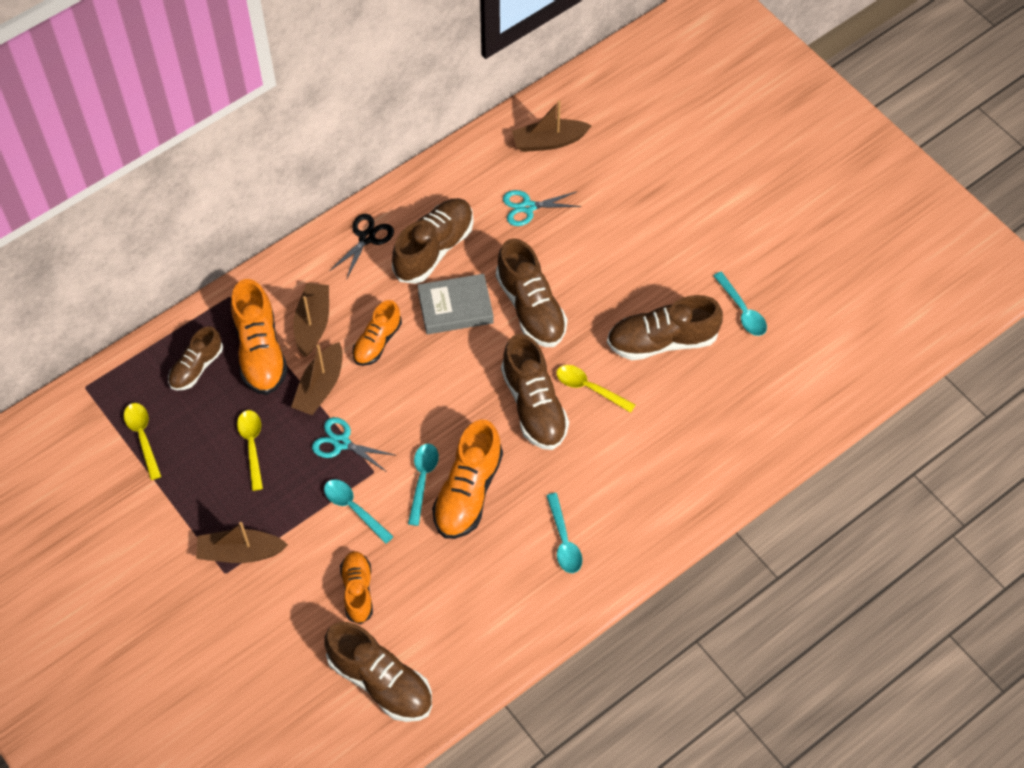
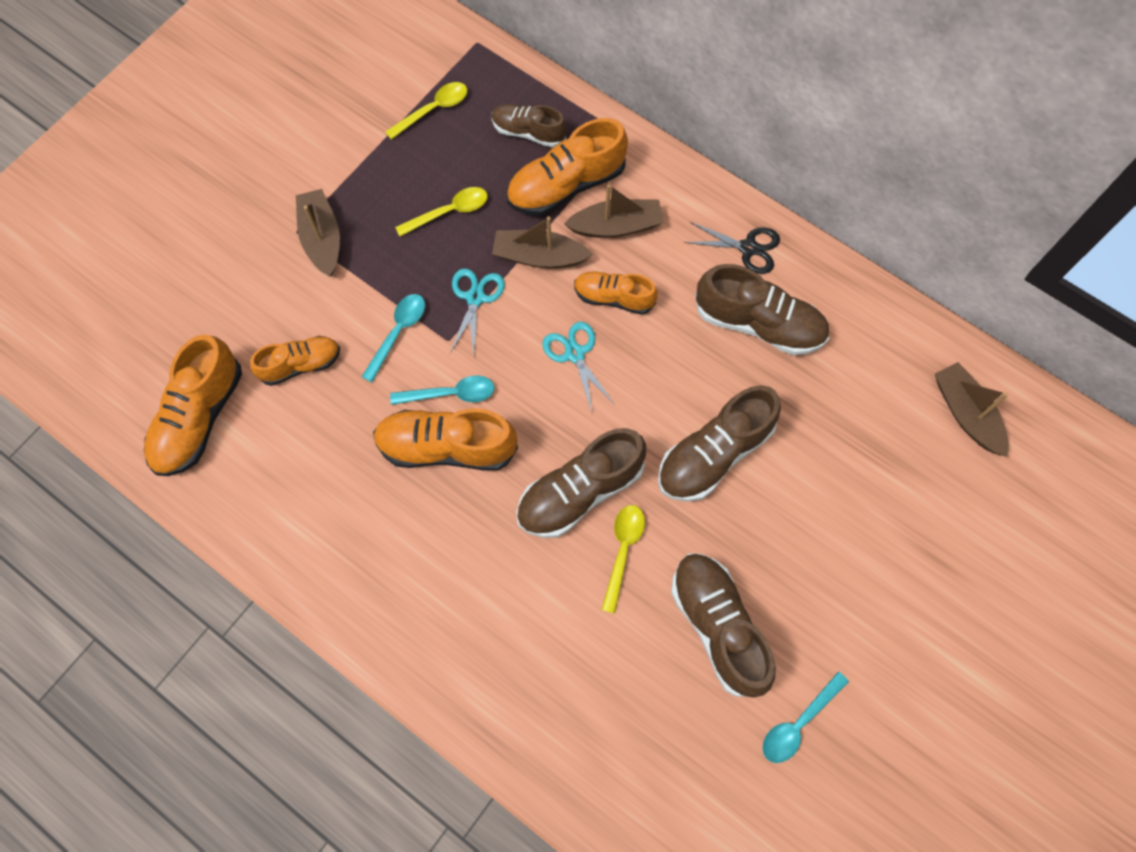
camera: 75 degrees right, 10 degrees up
(380, 681) = (199, 417): brown shoe -> orange shoe
(455, 308) = (686, 368): grey book -> none
(527, 207) = (857, 413): turquoise scissors -> turquoise scissors (575, 353)
(564, 541) = (408, 571): turquoise spoon -> none

